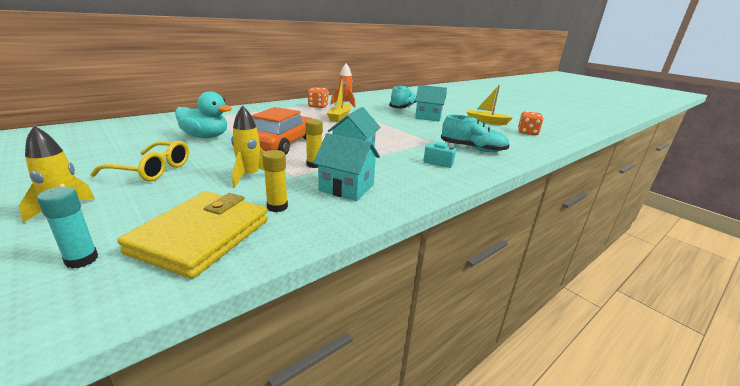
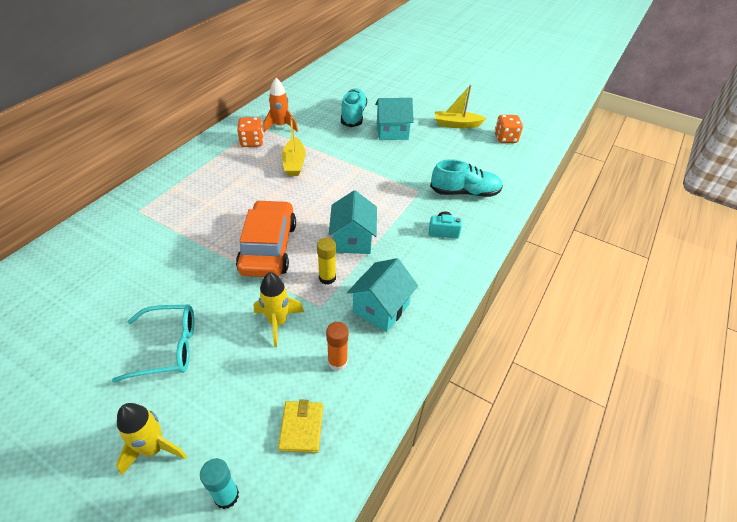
camera: 20 degrees left, 20 degrees up
(152, 170) = (168, 347): yellow glasses -> turquoise glasses
(201, 236) = (301, 428): yellow wallet -> yellow wallet, size x0.50
(206, 137) = (170, 261): turquoise duck -> none
(277, 207) = (337, 362): yellow glue stick -> orange glue stick
(346, 188) = (381, 308): turquoise house -> turquoise house turned 60 degrees counterclockwise

